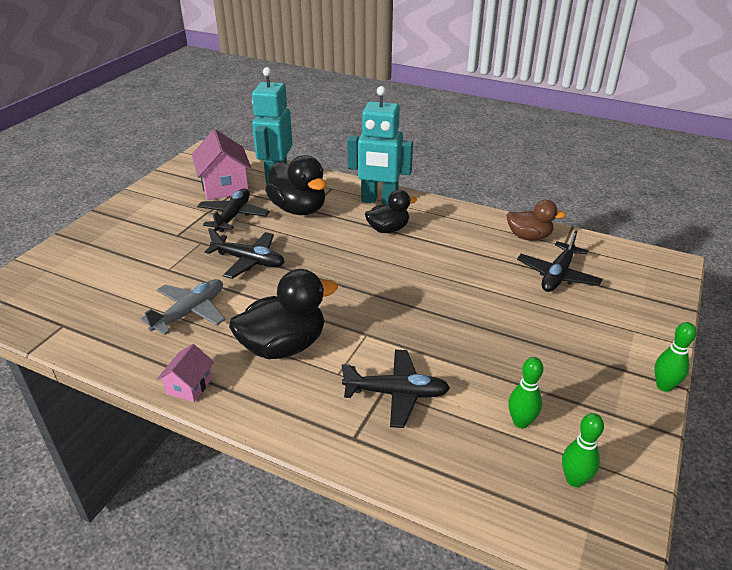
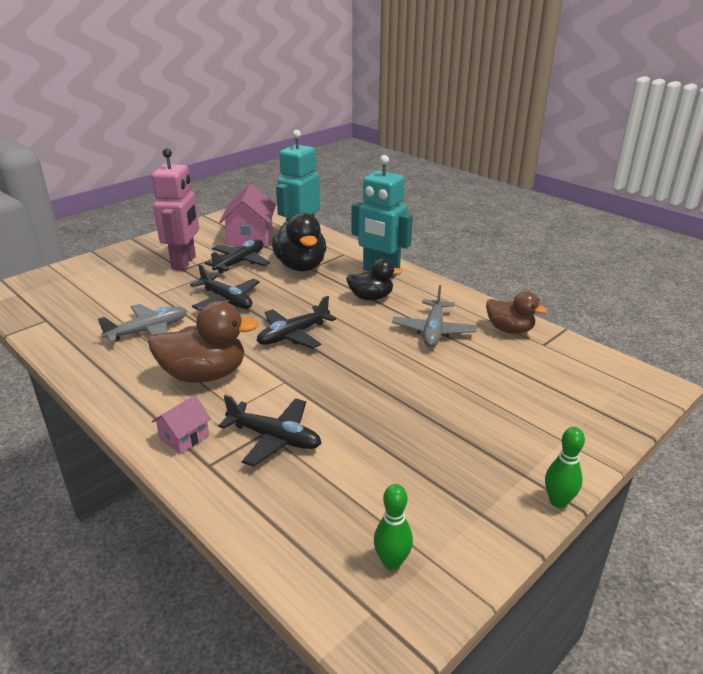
camera: 20 degrees right, 5 degrees down
(173, 227) = (184, 262): none -> pink robot
(189, 385) = (105, 388): pink house -> pink house (184, 437)
(283, 346) = (204, 375): black duck -> brown duck
(466, 252) = (433, 331): none -> grey plane
(521, 422) = (376, 494): green bowling pin -> none
(557, 275) = (514, 370): black plane -> black plane (293, 335)

